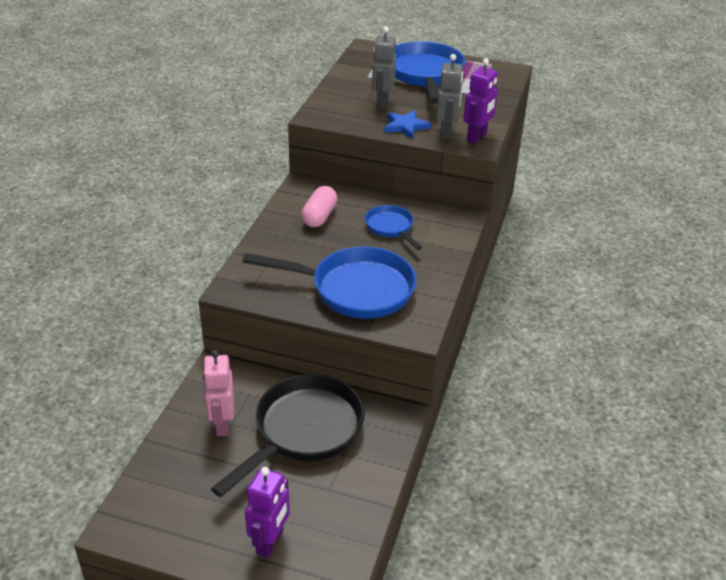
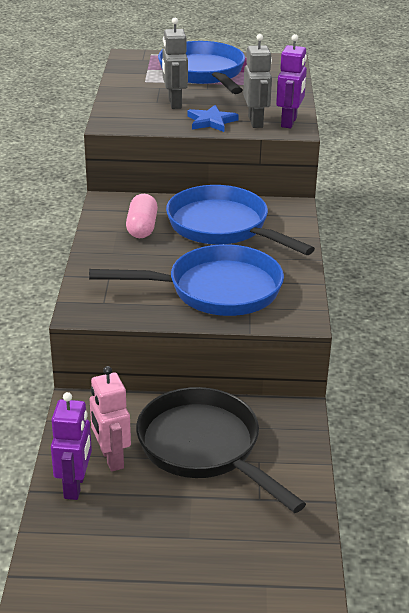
camera: 15 degrees left, 5 degrees down
(270, 542) = (221, 564): purple robot -> purple robot (75, 486)
(303, 431) = (204, 448): black pan -> black pan turned 60 degrees counterclockwise
(391, 227) = (223, 227): blue pan -> blue pan, size x1.90

